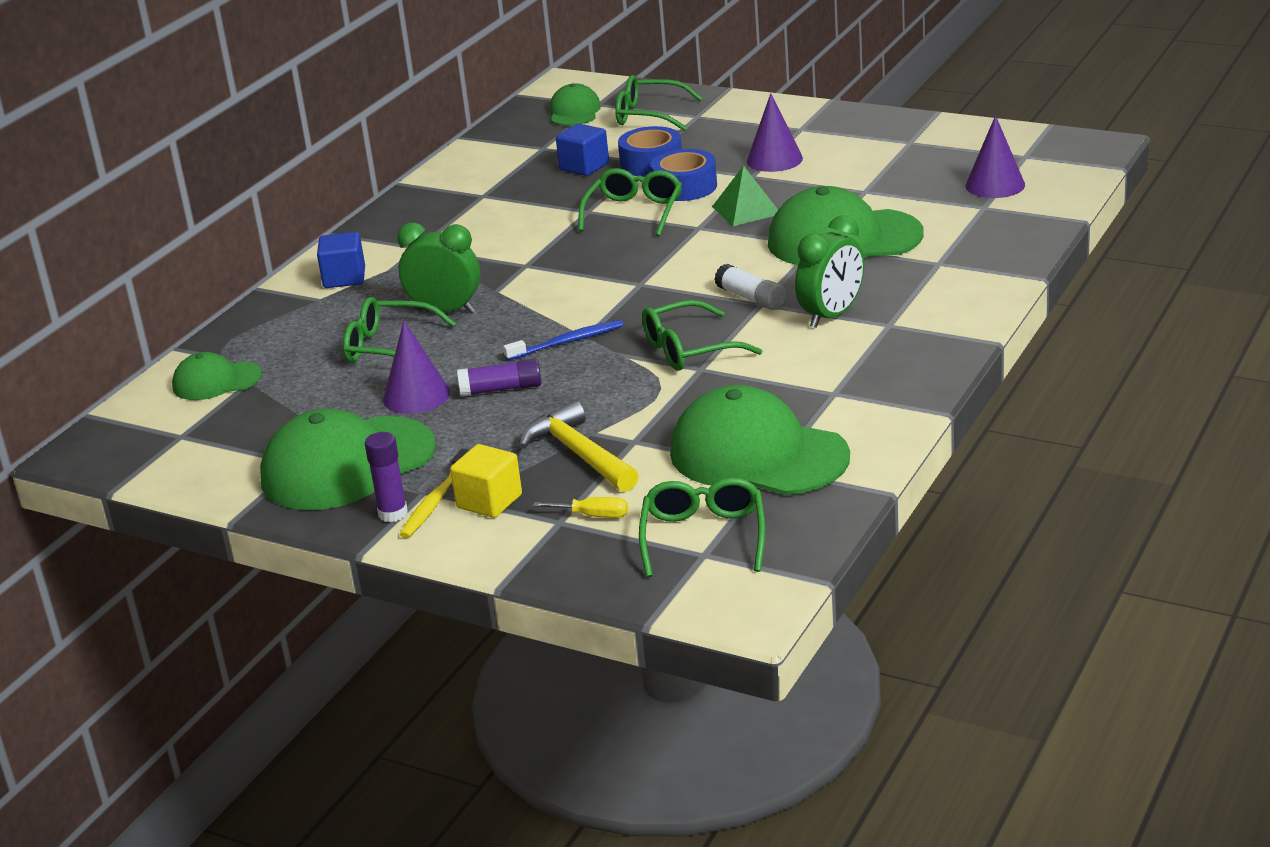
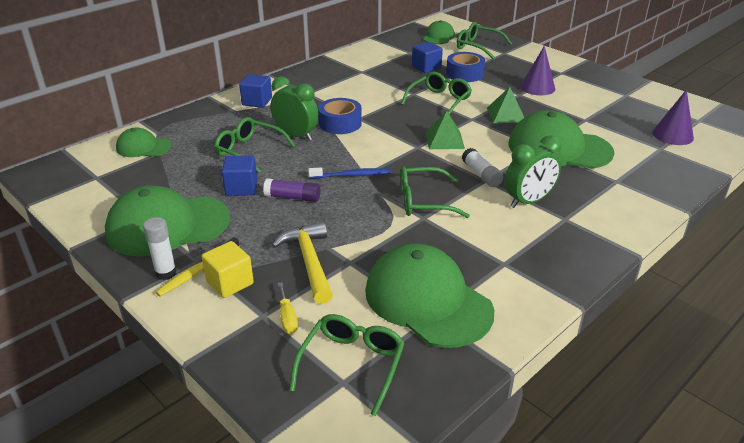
camera: 15 degrees right, 5 degrees up
(393, 514) = (166, 273): purple glue stick -> white glue stick
(416, 396) = (241, 188): purple cone -> blue cube
(593, 516) = (287, 318): yellow screwdriver -> yellow screwdriver turned 45 degrees clockwise
(674, 265) = (444, 140): none -> green pyramid
(685, 187) = (476, 92): blue tape -> blue tape (340, 123)

